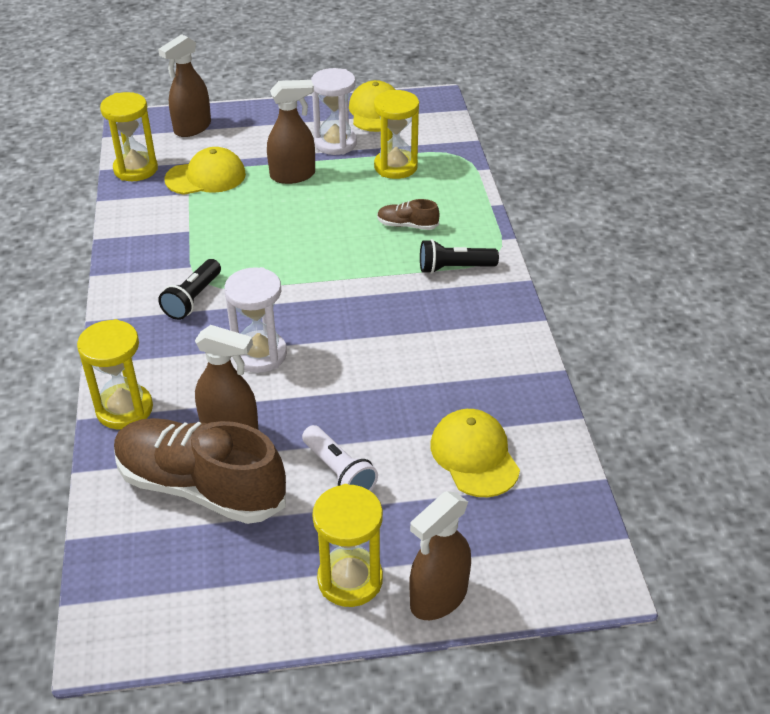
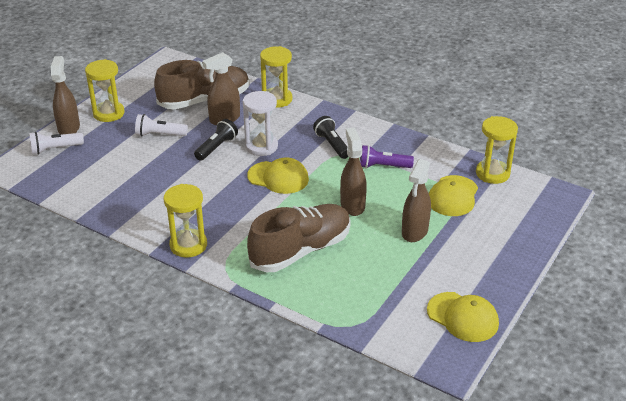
camera: 130 degrees right, 5 degrees down
(192, 128) = (527, 216): brown spray bottle -> brown spray bottle (352, 205)
(199, 241) = (383, 166): none -> purple flashlight
(335, 143) = (436, 271): white hourglass -> none
(395, 167) = (373, 283): yellow hourglass -> yellow hourglass (188, 245)
(407, 225) = (301, 250): brown shoe -> brown shoe, size x2.35
(454, 268) = (237, 245): black flashlight -> black flashlight (216, 147)
(474, 456) = (110, 173): yellow cap -> yellow cap (278, 177)
(500, 565) = (55, 149): none -> white flashlight

